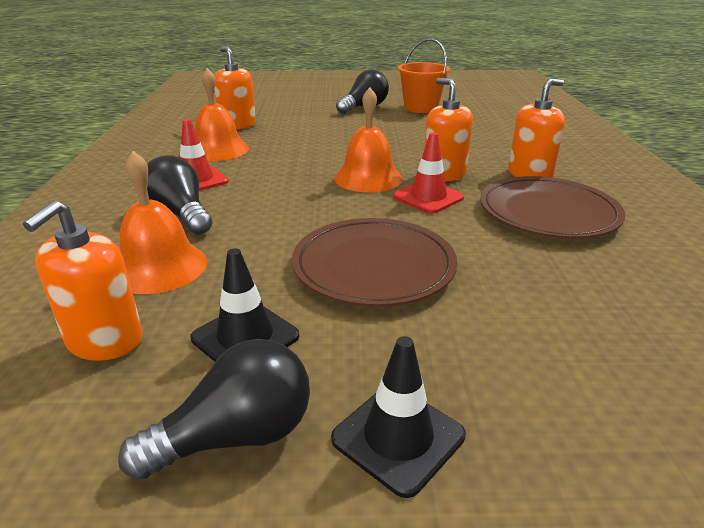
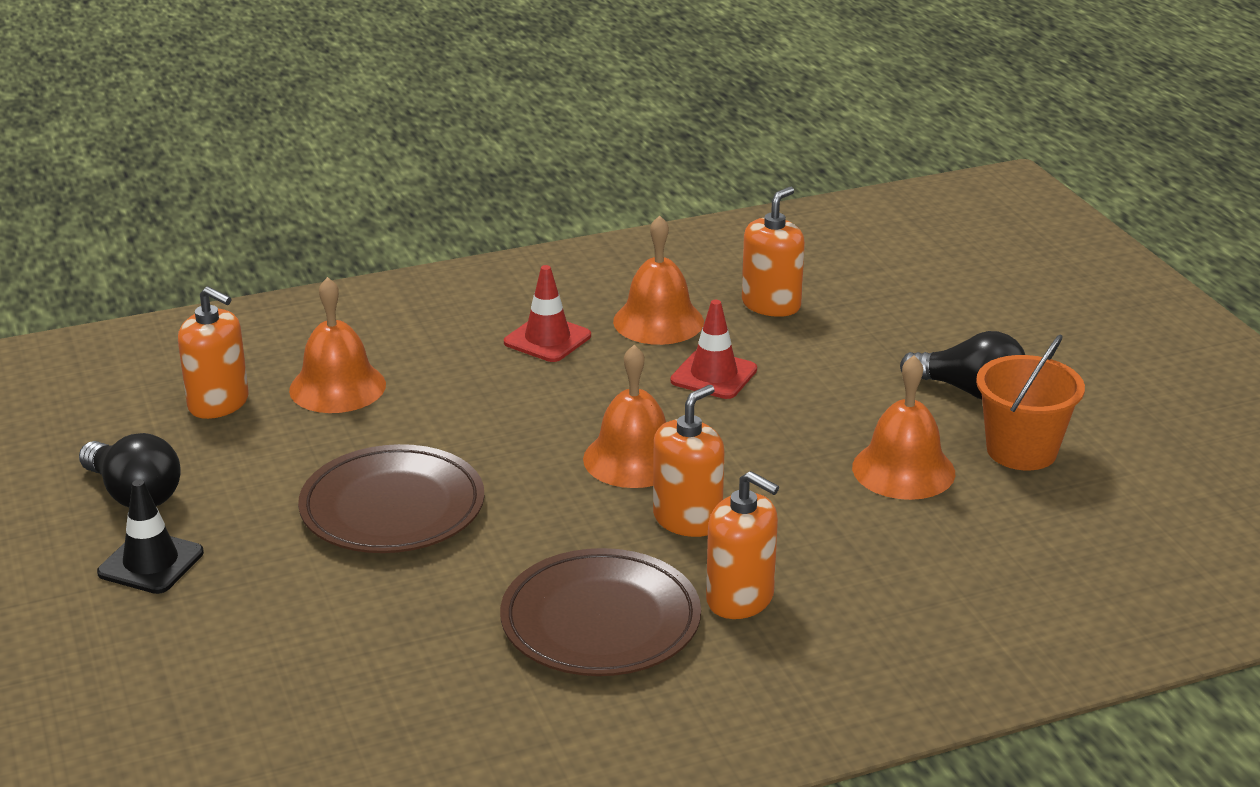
camera: 70 degrees right, 0 degrees up
(105, 341) = (218, 403): orange soap dispenser -> orange soap dispenser turned 150 degrees counterclockwise
(180, 215) = (449, 361): black light bulb -> none
(245, 337) = (245, 465): black traffic cone -> none
(423, 127) = (903, 470): none -> orange bell
(428, 197) = (595, 517): red traffic cone -> red traffic cone (714, 375)

